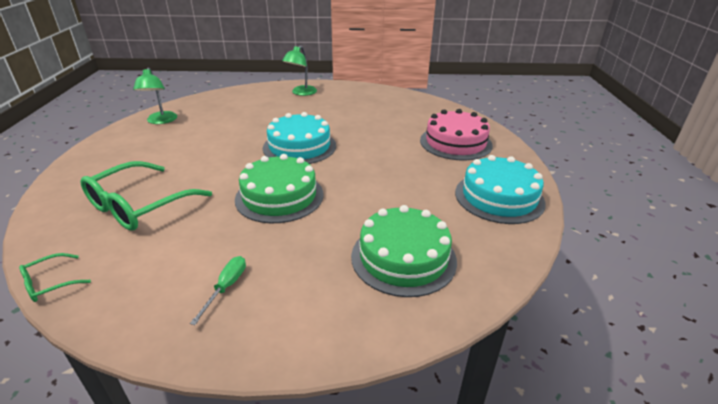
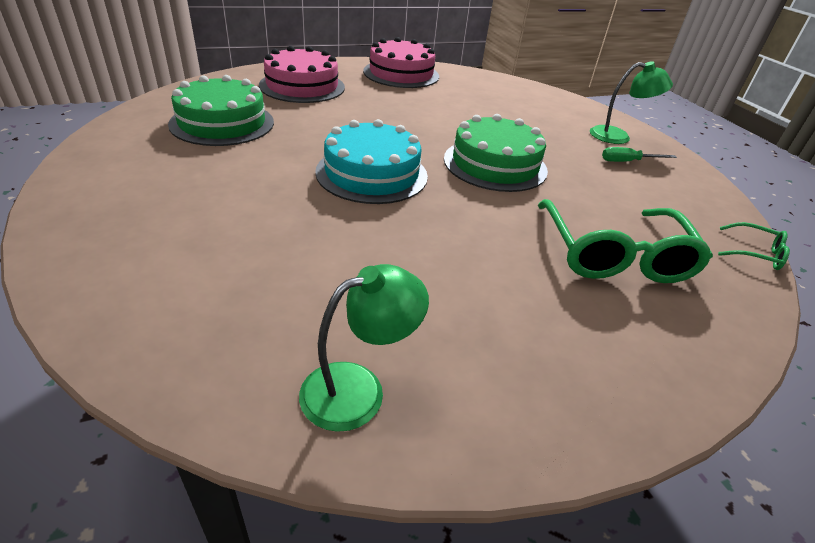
camera: 115 degrees left, 5 degrees up
(139, 206) = (614, 255): green glasses -> green glasses turned 75 degrees clockwise
(301, 93) = (122, 216): green lamp -> green lamp (618, 136)
(403, 257) = (515, 104): green cake -> green cake (222, 123)
(499, 197) = (401, 74): turquoise cake -> pink cake

